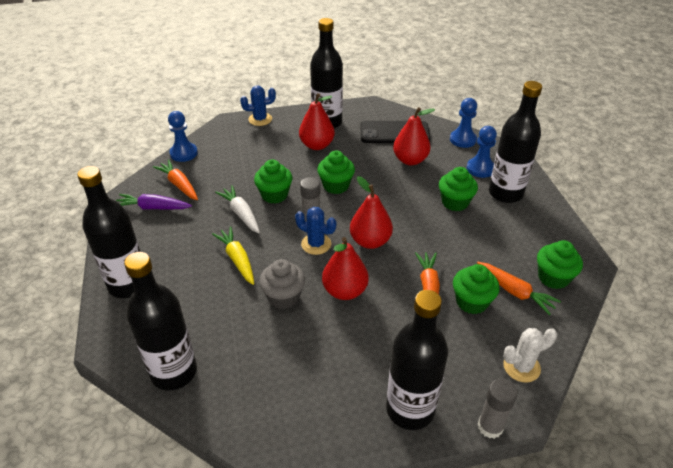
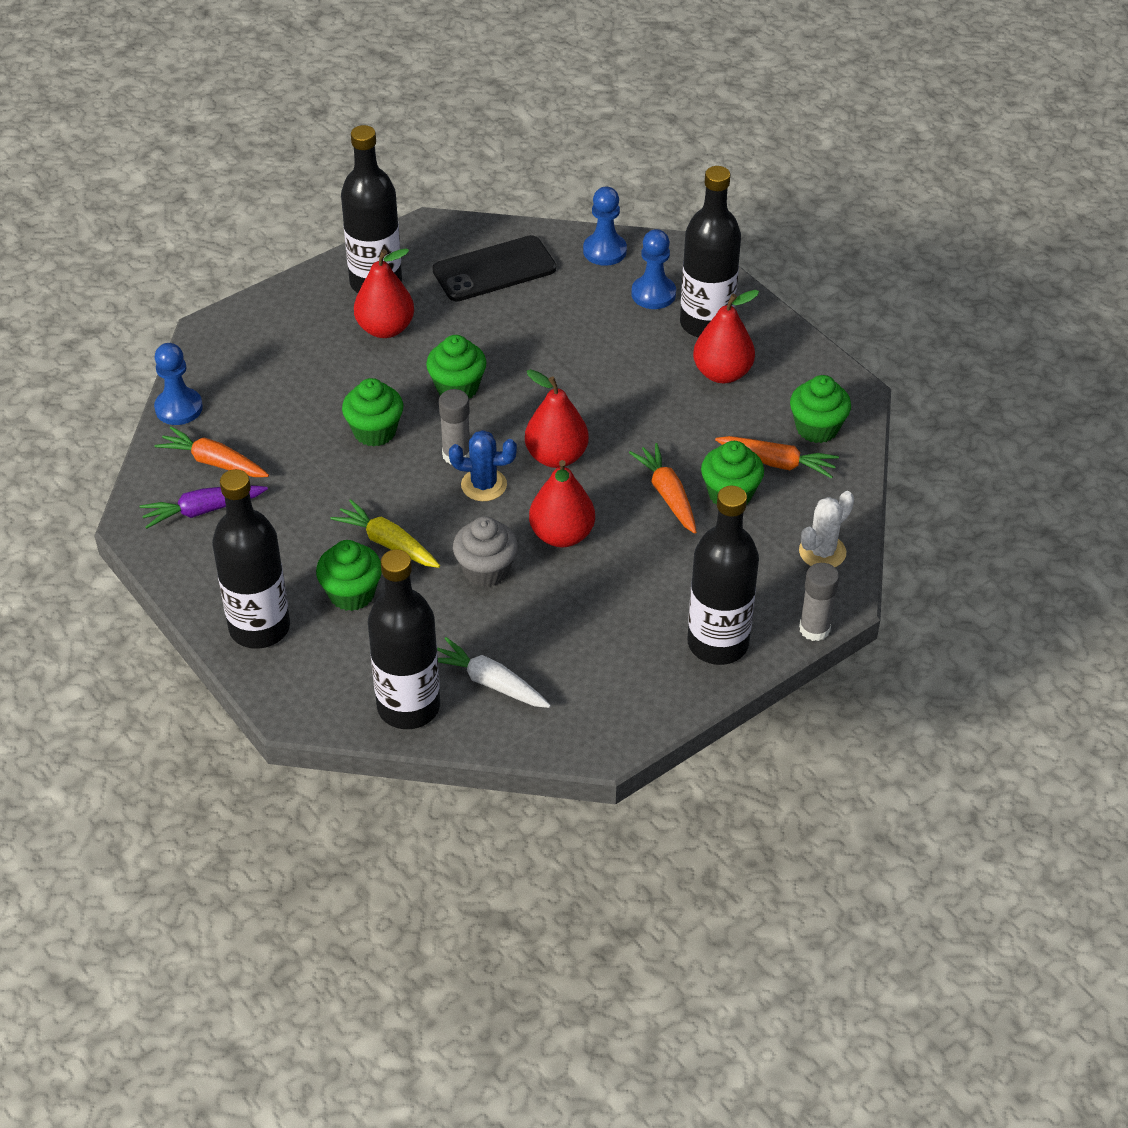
camera: 25 degrees left, 5 degrees up
(241, 213) = (344, 476): white carrot -> white carrot (490, 682)
(260, 119) = (260, 309): blue cactus -> none
(410, 160) = (544, 311): red pear -> red pear (722, 373)
(455, 202) = (643, 360): green cupcake -> green cupcake (351, 594)

